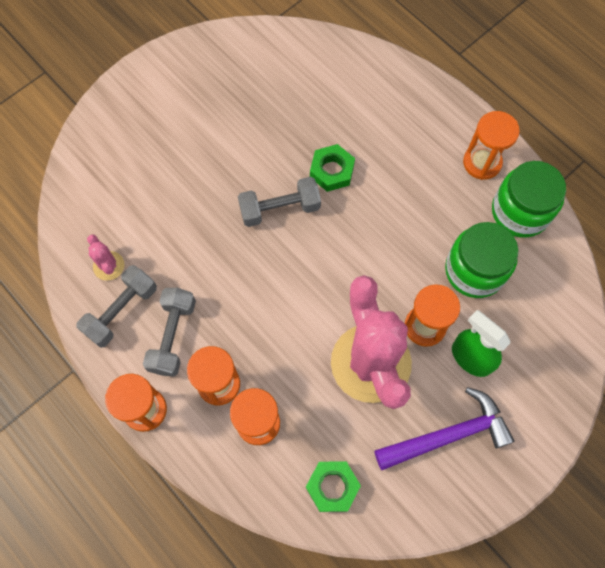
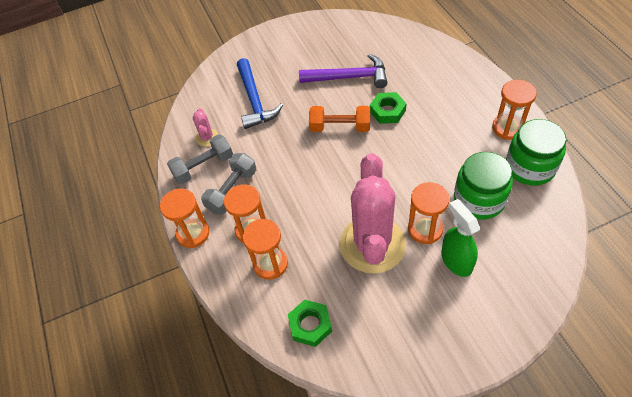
camera: 25 degrees right, 15 degrees down
(152, 193) = (254, 100): none -> blue hammer
(280, 209) = (340, 127): grey dumbbell -> orange dumbbell
(448, 435) = (418, 313): purple hammer -> purple hammer (348, 77)

